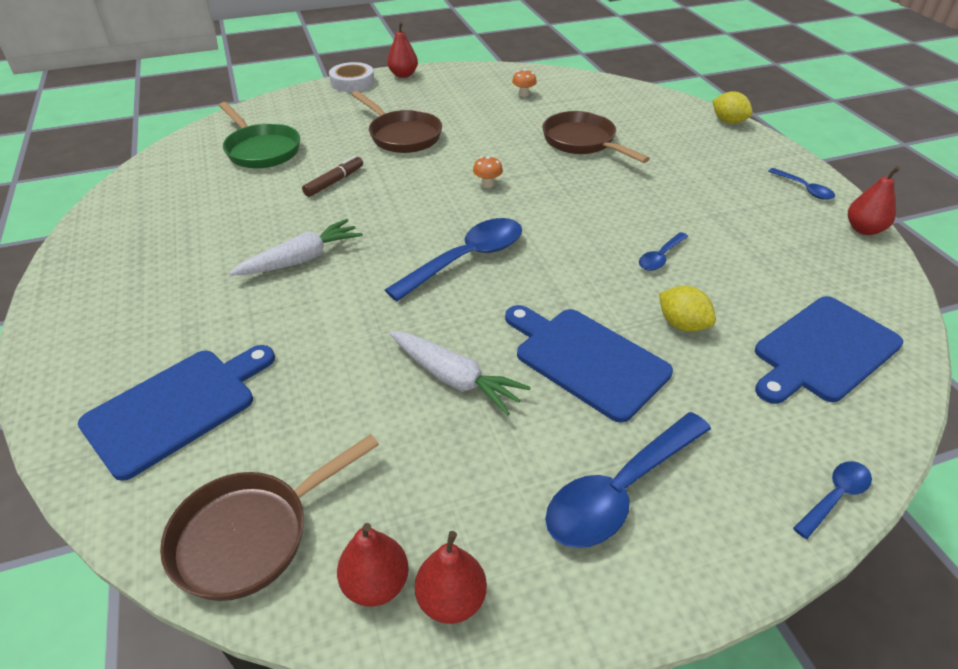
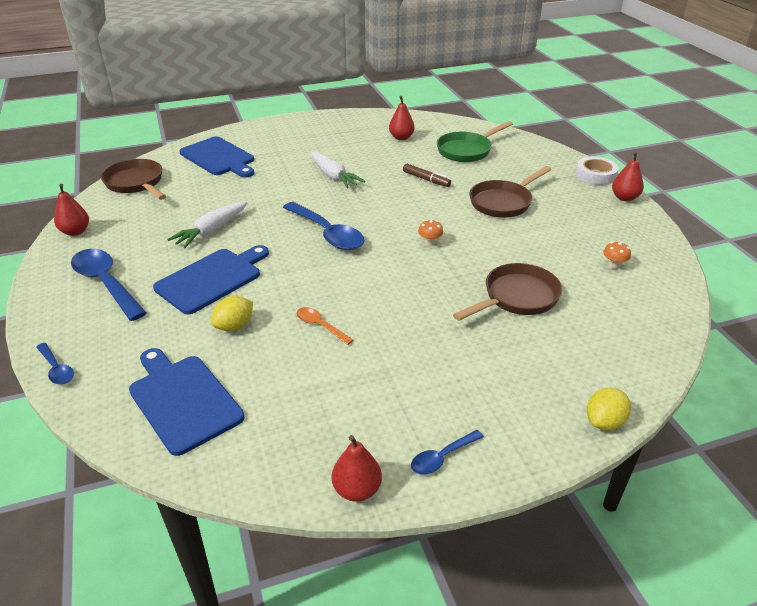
camera: 90 degrees right, 5 degrees down
(376, 584) = (94, 213): red pear -> red pear (401, 137)
(660, 257) = (320, 326): blue spoon -> orange spoon

